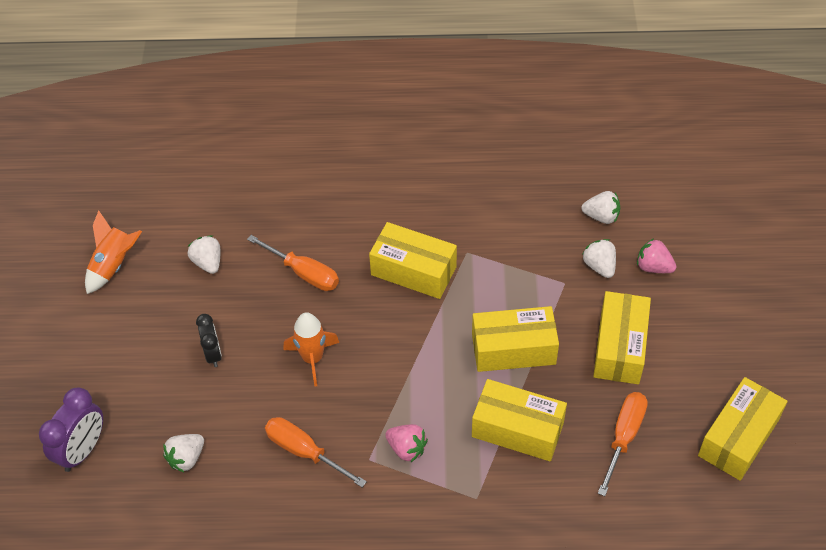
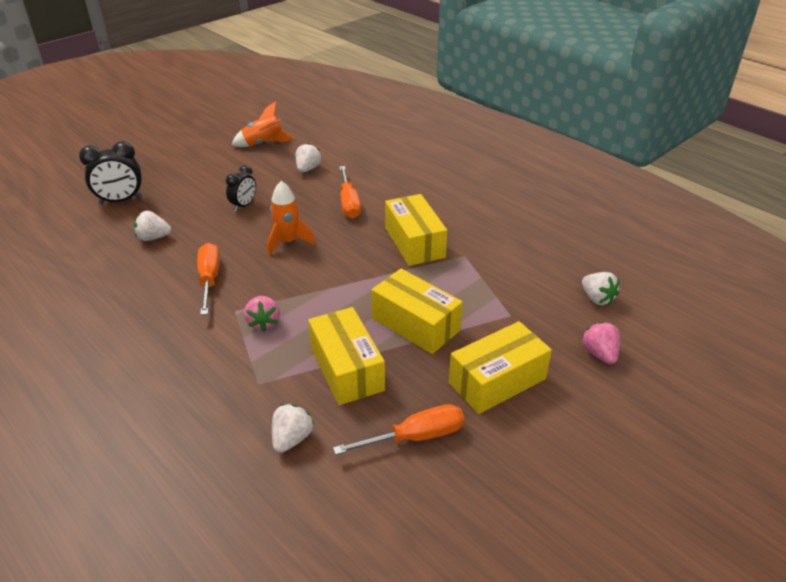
camera: 45 degrees right, 15 degrees down
(82, 450) = (120, 200): purple clock -> black clock
(599, 266) = (553, 324): white strawberry -> white strawberry (292, 438)
(738, 438) = (514, 521): yellow box -> none

